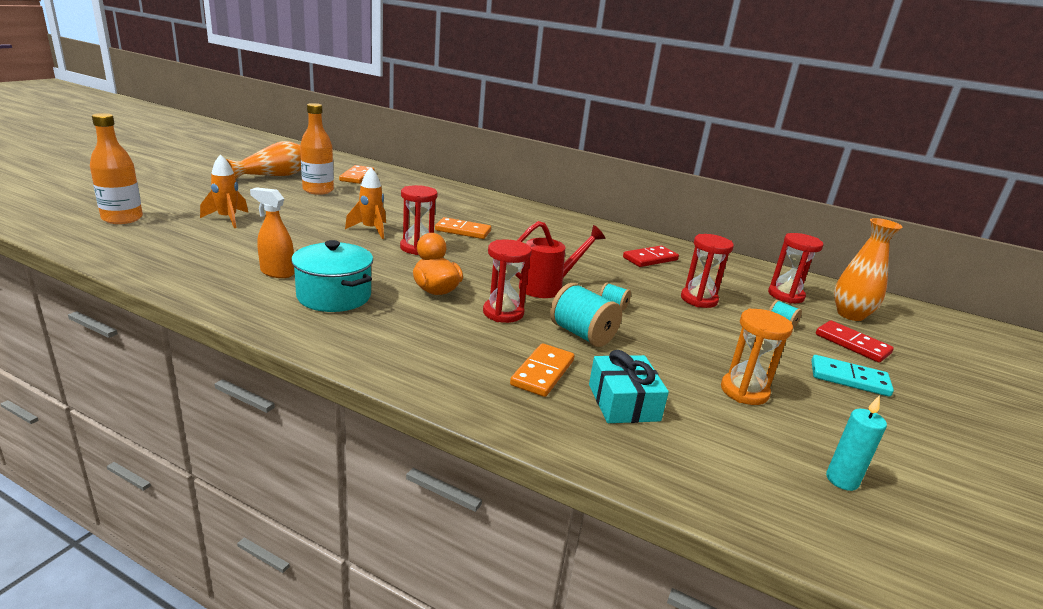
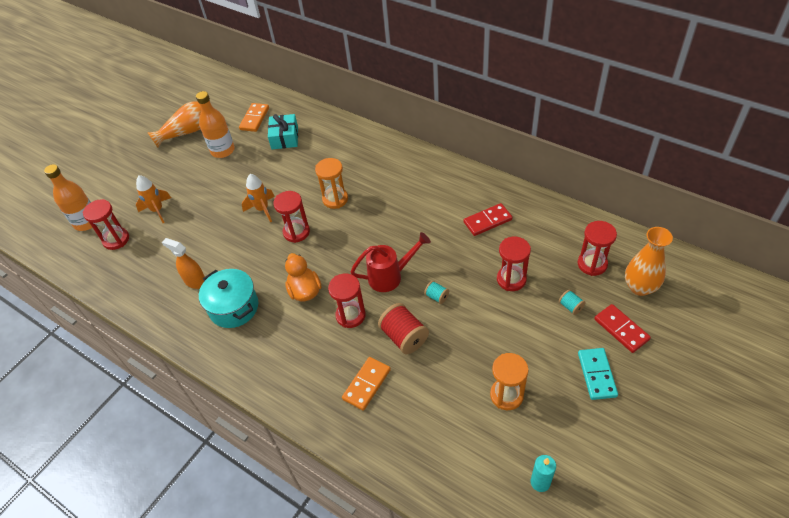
camera: 15 degrees right, 25 degrees up
(163, 234) = (116, 239): none -> red hourglass
(463, 231) = (335, 199): orange domino -> orange hourglass
(582, 334) = (404, 337): turquoise spool -> red spool
(623, 402) = (415, 413): turquoise gift -> turquoise gift (284, 138)
(849, 378) = (597, 374): turquoise domino -> turquoise domino turned 60 degrees clockwise

